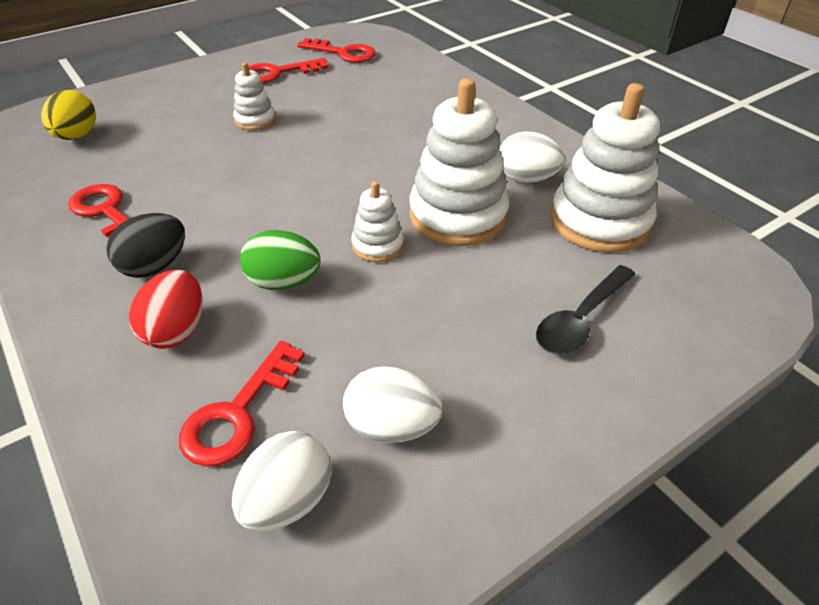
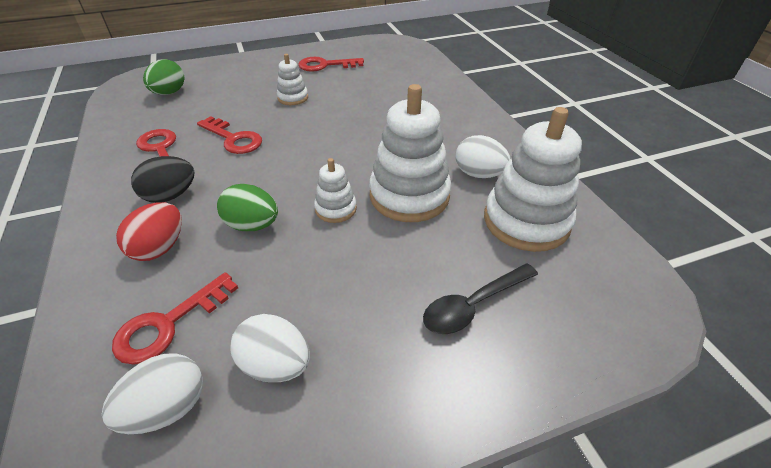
camera: 15 degrees right, 0 degrees up
(77, 136) = (169, 93): yellow egg -> green egg
(343, 53) = (379, 56): red key -> red key (233, 139)

